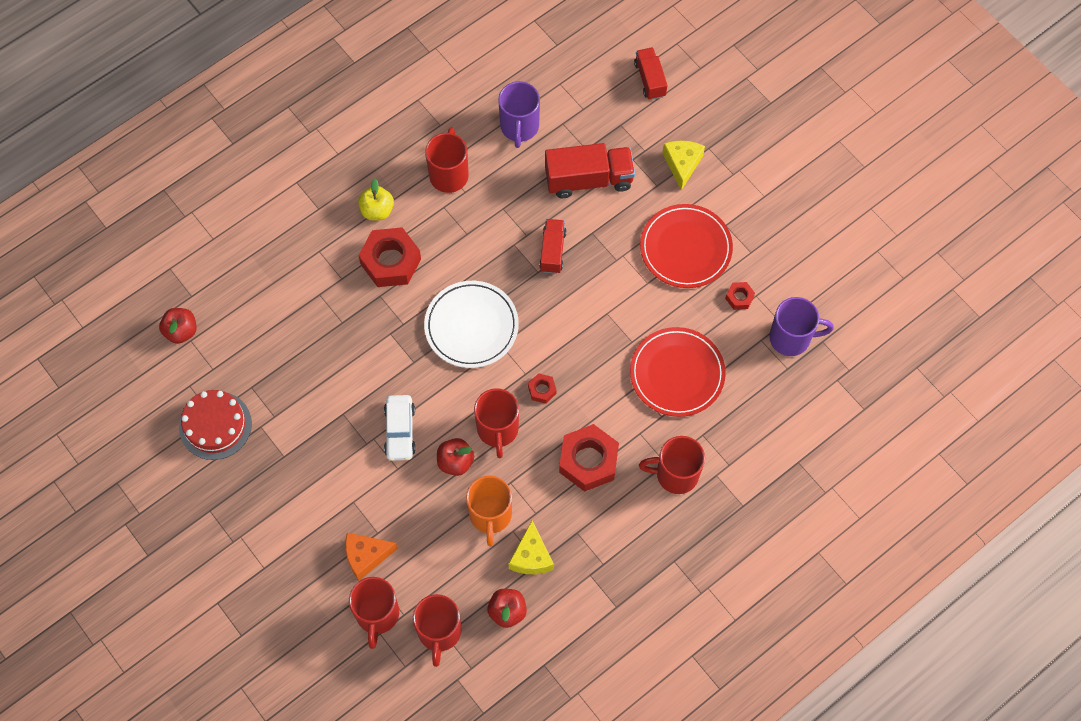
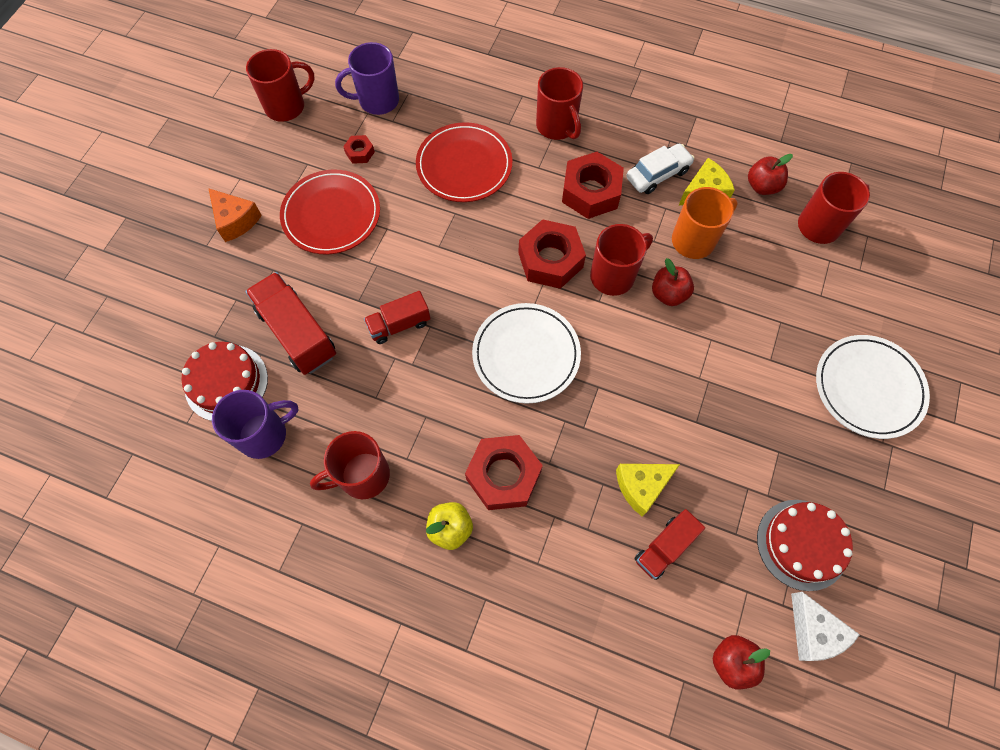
camera: 120 degrees left, 0 degrees up
(161, 393) = (813, 632): none -> white cheese
(284, 559) = (868, 388): none -> white plate
(366, 556) = (808, 318): orange cheese -> orange cheese (236, 220)
(377, 615) = (847, 280): red mug -> red mug (286, 106)
(400, 431) = (675, 358): white car -> white car (658, 174)
(542, 390) = (550, 260): red nut -> red nut, size x2.13
(576, 119) = (226, 382): none -> red cake
(650, 79) = (142, 335): red truck -> red truck (664, 547)
(682, 164) = (237, 259): yellow cheese -> yellow cheese (641, 486)
(791, 338) = (377, 101): purple mug -> purple mug turned 75 degrees counterclockwise

